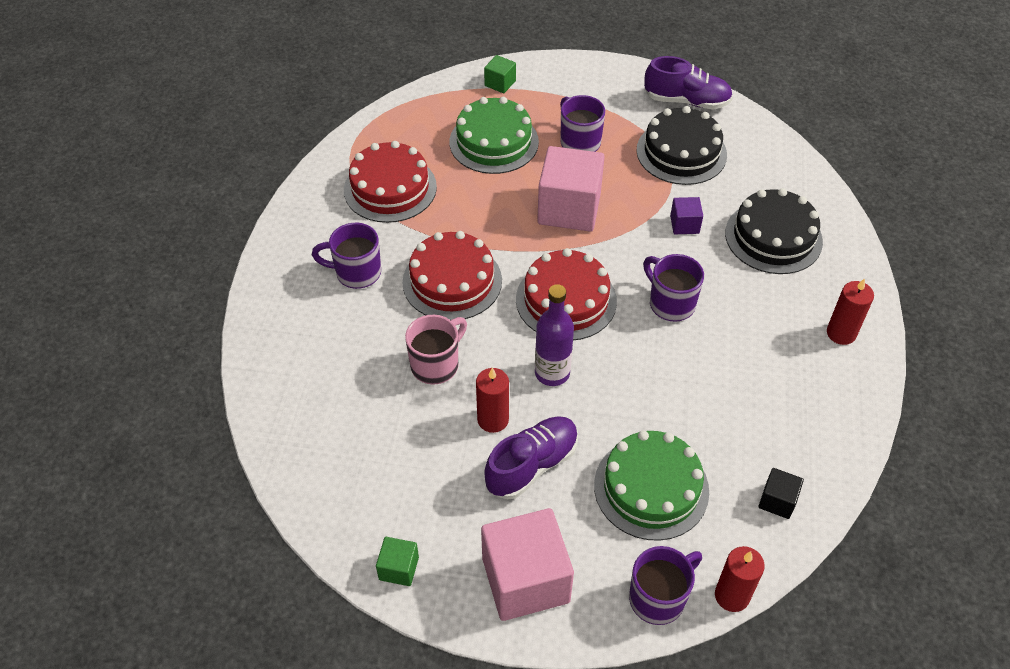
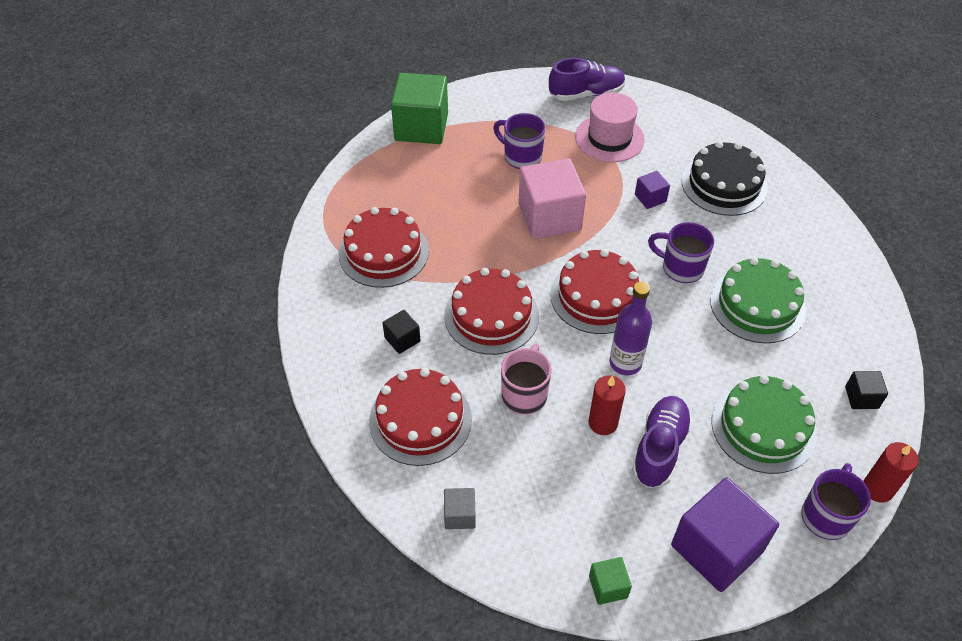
camera: 25 degrees left, 0 degrees up
(307, 448) = (460, 515): none -> grey cube
(326, 350) = (420, 420): none -> red cake
(356, 273) = (402, 339): purple mug -> black cube
(494, 142) = (449, 180): green cake -> green cake (757, 305)
(500, 83) = (421, 127): green cube -> green cube, size x2.16
(525, 580) = (716, 548): pink cube -> purple cube
(681, 152) = (609, 138): black cake -> pink hat
(841, 333) = (822, 244): red candle -> none

